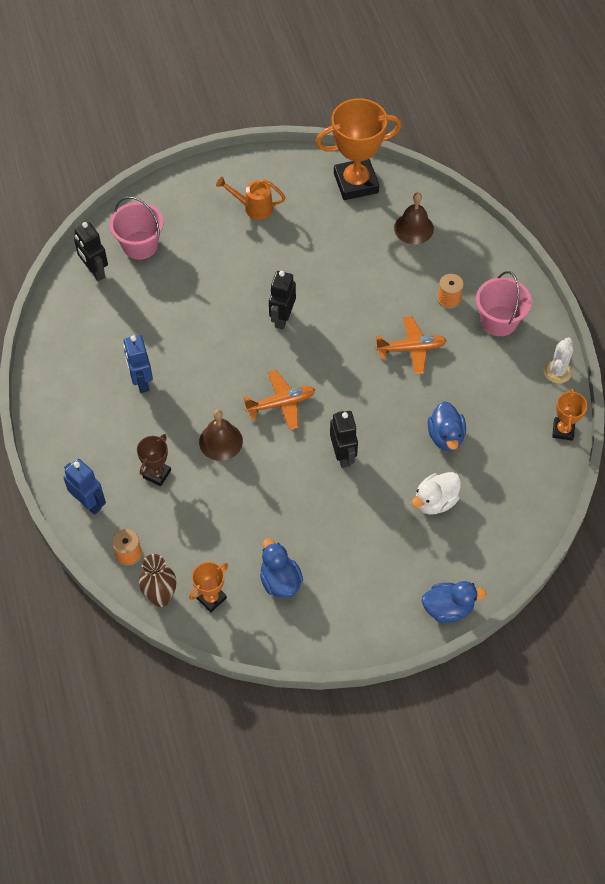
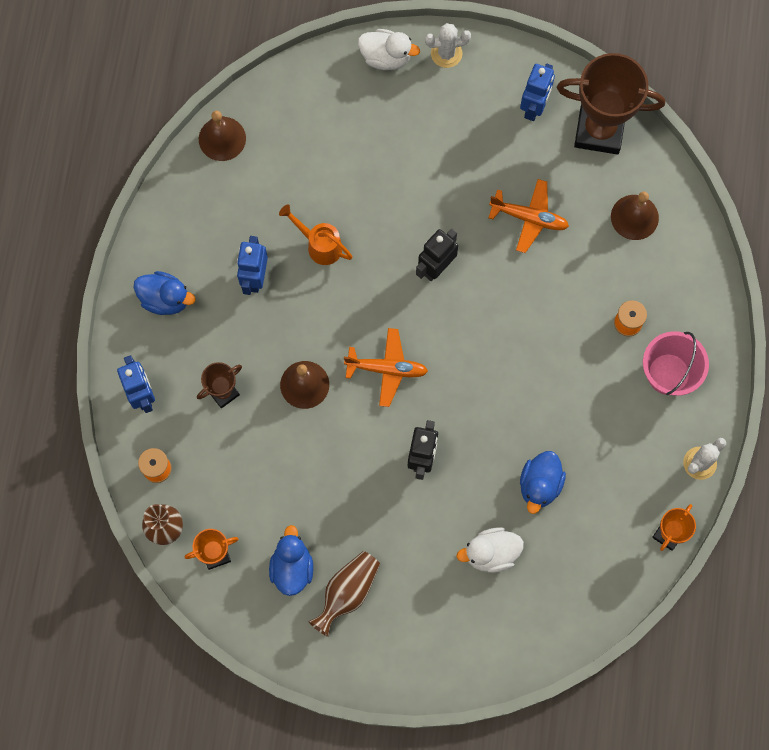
camera: 25 degrees right, 15 degrees up
(66, 295) = (222, 138): none -> brown bell
(95, 271) = (264, 121): black robot -> none
(140, 245) = (326, 109): pink bucket -> none
(169, 194) = (386, 57): none -> white duck
(214, 176) = (446, 53): none -> white cactus
(253, 207) = (471, 114): orange watering can -> orange watering can (319, 245)
(299, 186) = (534, 107): none -> blue robot
(336, 580) = (347, 593): none -> brown vase
(356, 183) = (599, 130): orange trophy -> brown trophy
(411, 349) = (556, 365): orange plane -> orange plane (529, 218)
(448, 608) = (444, 675): blue duck -> blue duck (165, 299)

